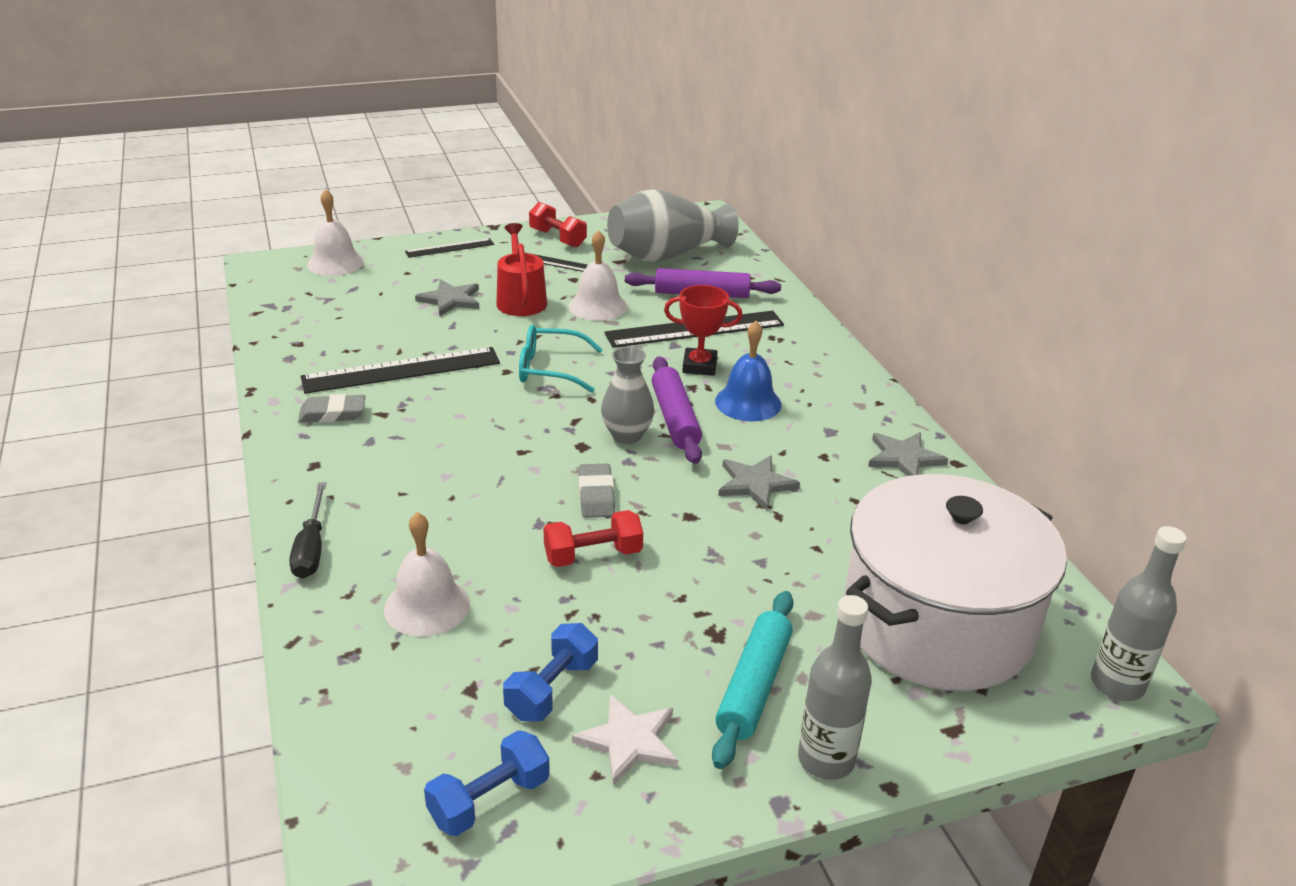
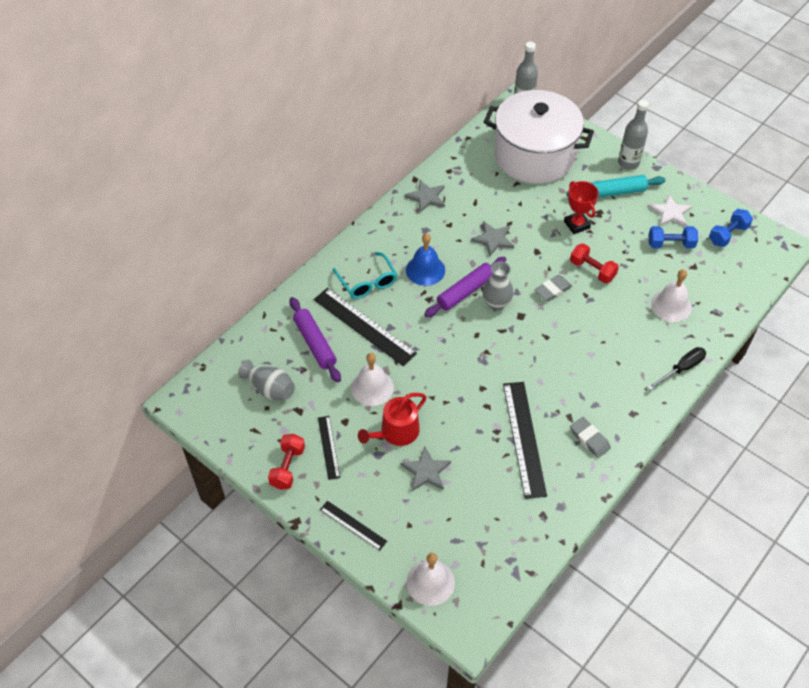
camera: 120 degrees left, 20 degrees up
(401, 370) = (524, 438): black ruler -> black ruler turned 45 degrees clockwise
(489, 800) = (728, 235): blue dumbbell -> blue dumbbell turned 60 degrees counterclockwise
(550, 369) = (463, 369): turquoise glasses -> turquoise glasses (367, 282)
(667, 255) = (270, 388): grey vase -> grey vase, size x0.58
(699, 366) = (404, 305): red trophy -> red trophy (576, 225)

